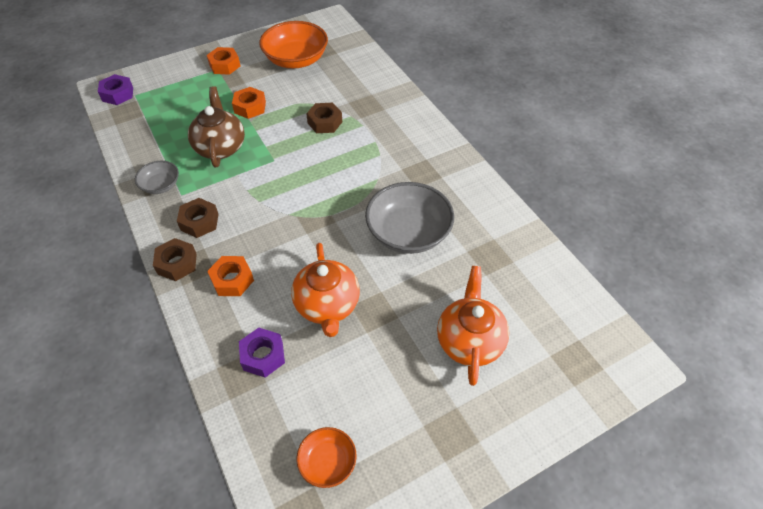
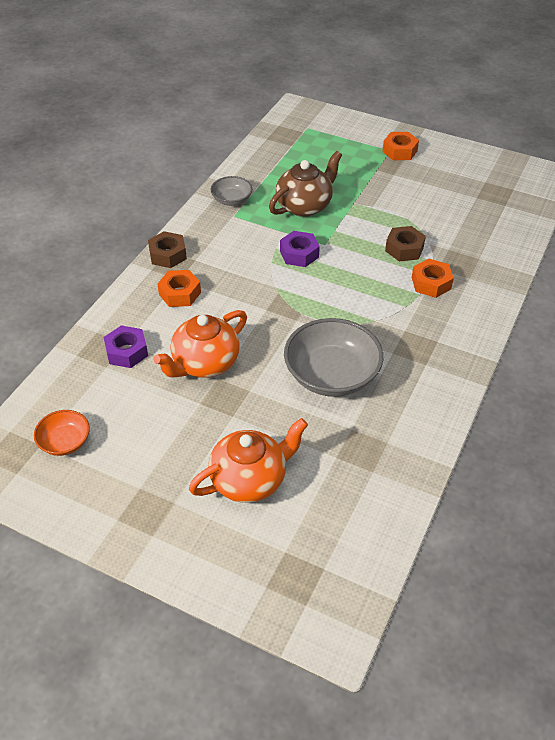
camera: 55 degrees right, 5 degrees down
(118, 94) = (298, 119): purple nut -> purple nut (299, 254)
(199, 222) = (217, 242): brown nut -> none
(250, 107) = (368, 195): orange nut -> orange nut (431, 283)
(296, 60) = (461, 186): orange bowl -> none

